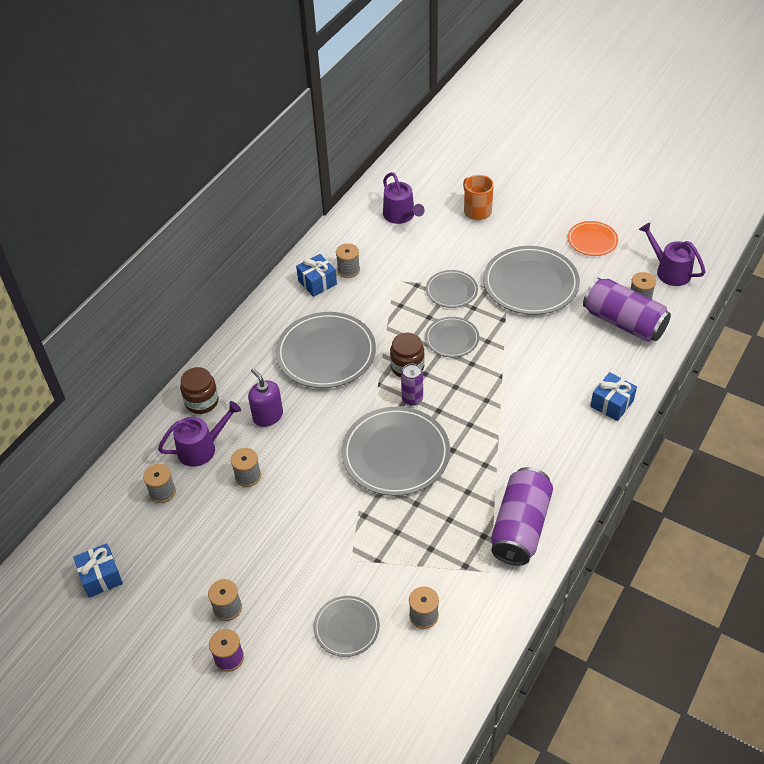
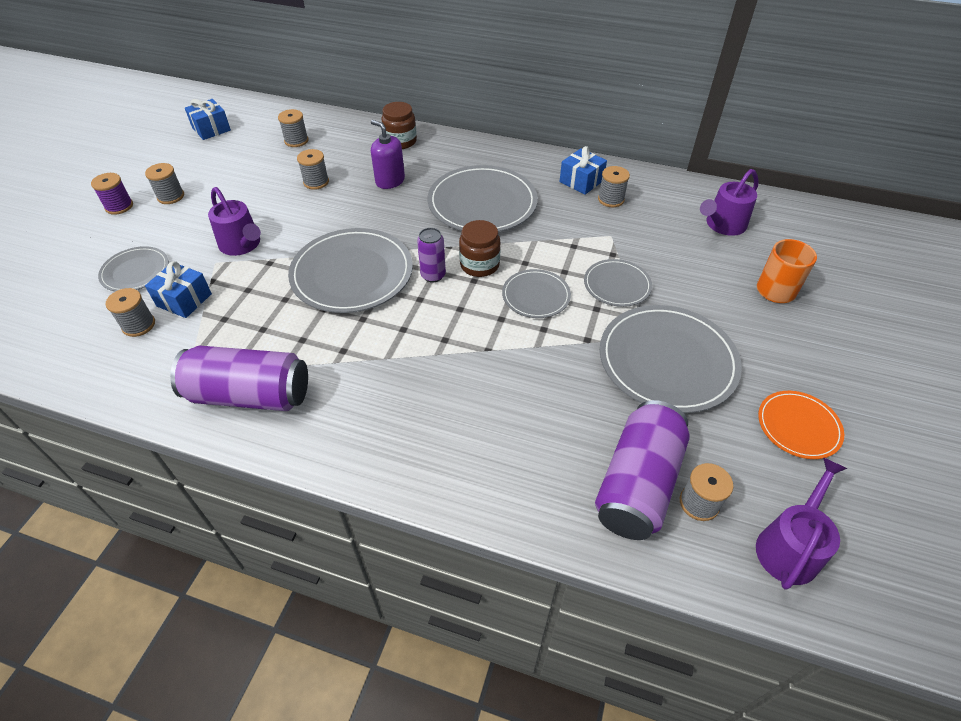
camera: 75 degrees right, 0 degrees up
(201, 448) = (346, 151): purple watering can -> purple watering can (242, 245)
(268, 416) = (390, 181): purple soap dispenser -> purple soap dispenser turned 90 degrees counterclockwise
(611, 404) = (467, 479): blue gift -> blue gift (184, 300)

